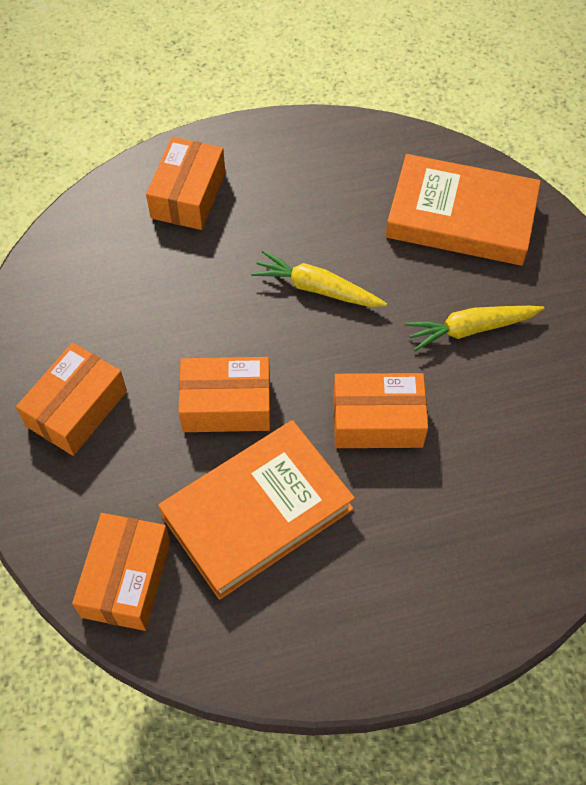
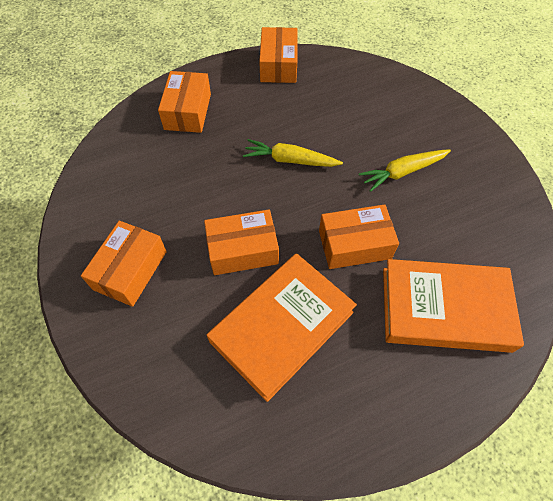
camera: 10 degrees left, 0 degrees up
(126, 578) = (190, 397): orange box -> orange box (278, 65)
(461, 217) = (376, 101): orange book -> orange book (445, 309)

